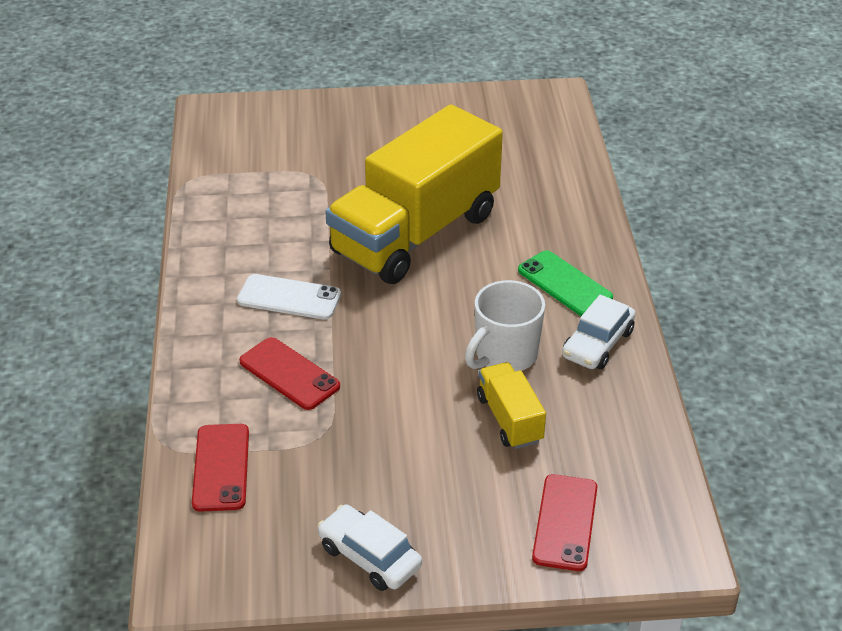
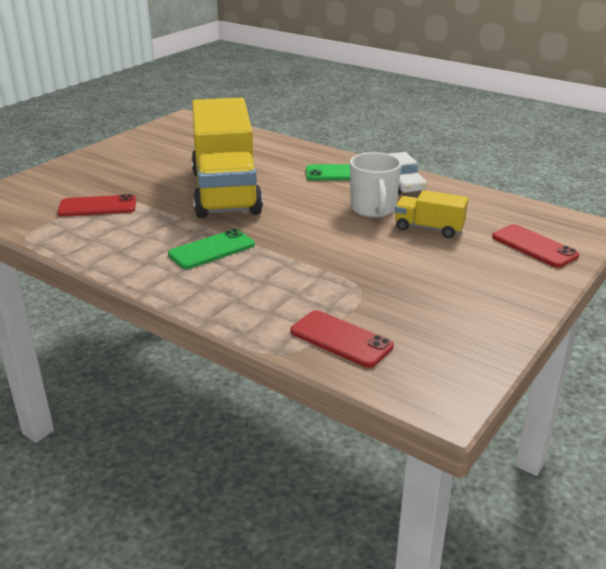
camera: 50 degrees left, 10 degrees down
(289, 297) = (211, 250): white phone -> green phone
(289, 374) = (285, 278): red phone -> red phone (97, 207)
(369, 557) = (496, 317): white car -> none

